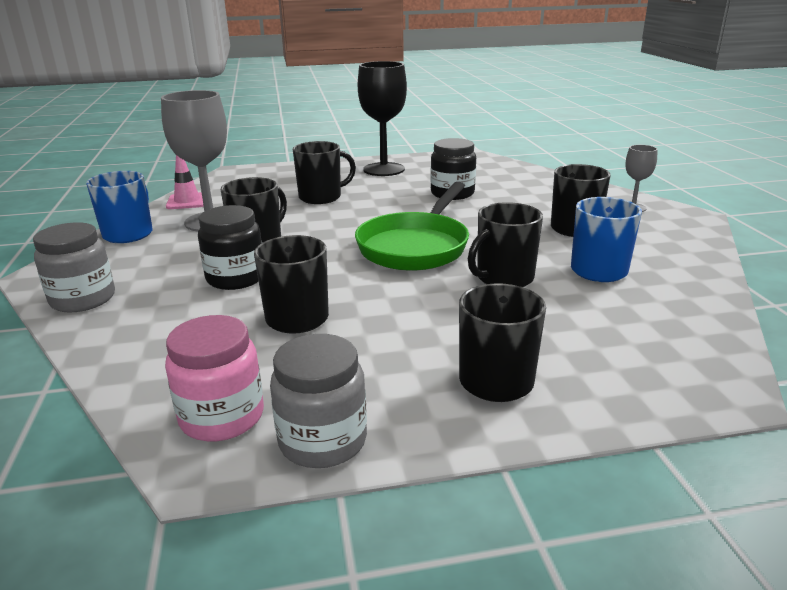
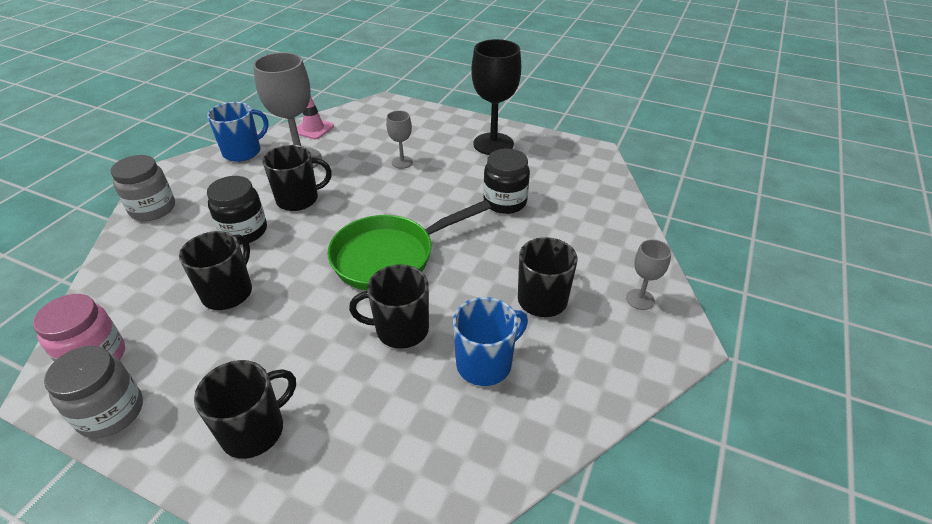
camera: 35 degrees right, 15 degrees up
(321, 197) = (402, 162): black mug -> grey goblet

